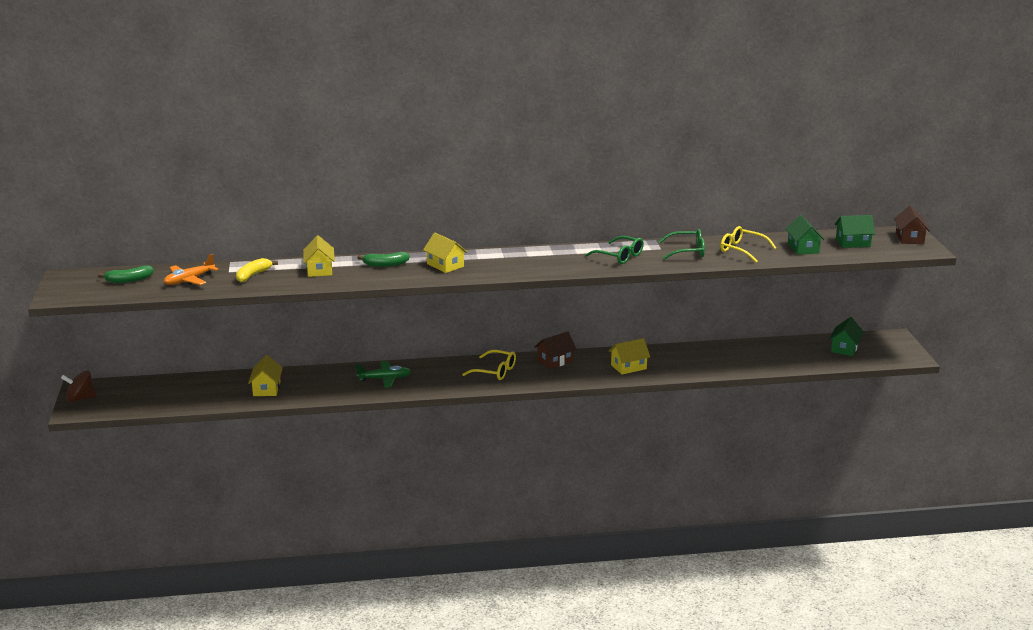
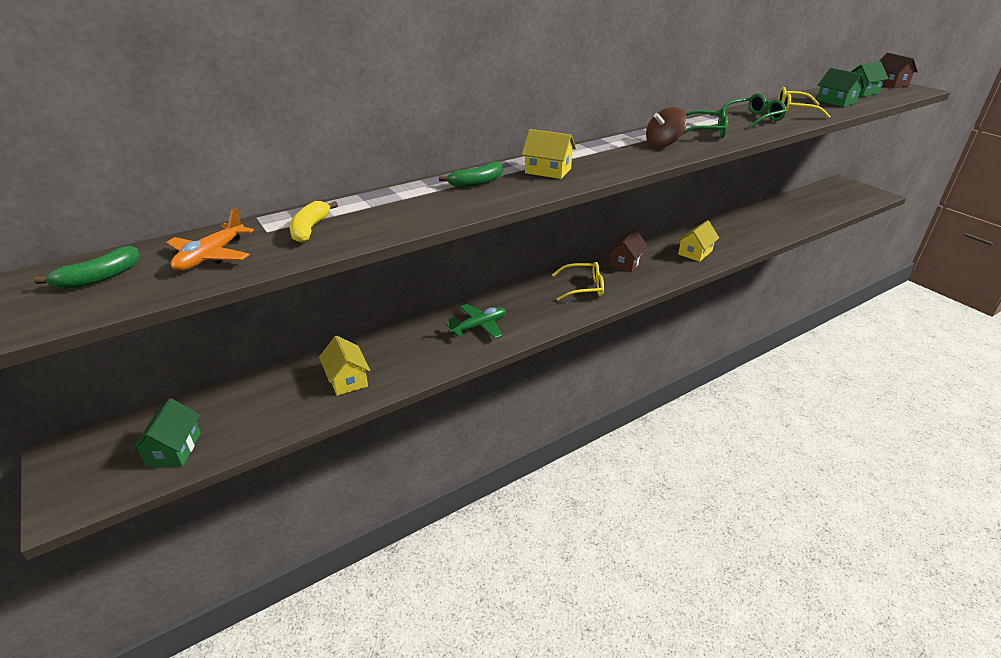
camera: 25 degrees left, 10 degrees up
(80, 399) = (65, 479): brown spinning top -> brown spinning top (663, 144)
(319, 270) = (399, 204): yellow house -> none
(844, 348) = (826, 198): green house -> green house (174, 449)

